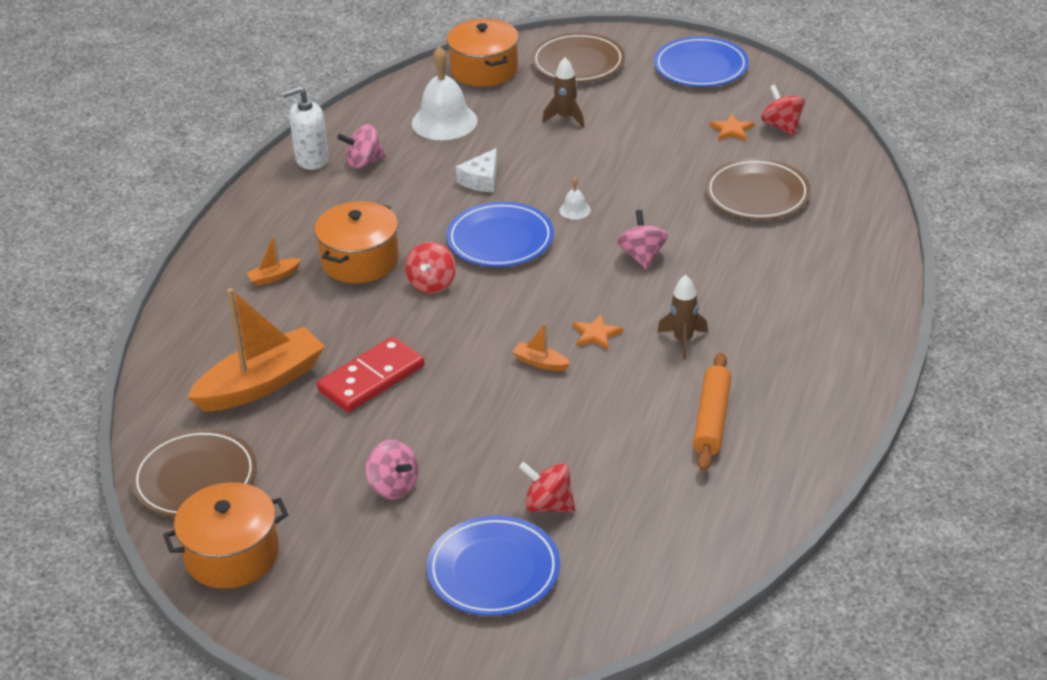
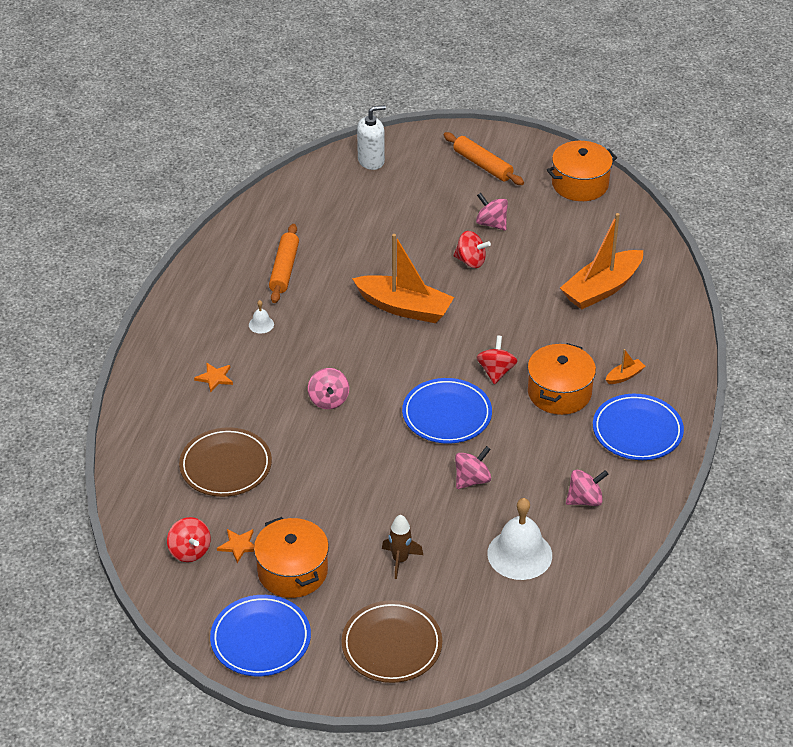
camera: 175 degrees right, 5 degrees up
(195, 478) = (621, 226): brown plate -> none
(311, 159) = (635, 502): white soap dispenser -> white soap dispenser (371, 161)
(371, 378) = (524, 294): red domino -> none
(384, 597) = (483, 165): none -> orange rolling pin
(481, 180) = (472, 480): white cheese -> pink spinning top
(484, 70) = (491, 633): orange pot -> orange pot (292, 571)
(493, 571) = (421, 179): blue plate -> blue plate (637, 431)
(540, 363) = (404, 307): orange boat -> orange boat, size x2.39
(548, 505) = (391, 215): red spinning top -> red spinning top (471, 261)
(575, 210) = (386, 446): white bell -> white bell (261, 324)
(596, 334) = (364, 330): orange star -> orange star (215, 378)
(683, 340) = (300, 326): brown rocket -> none

